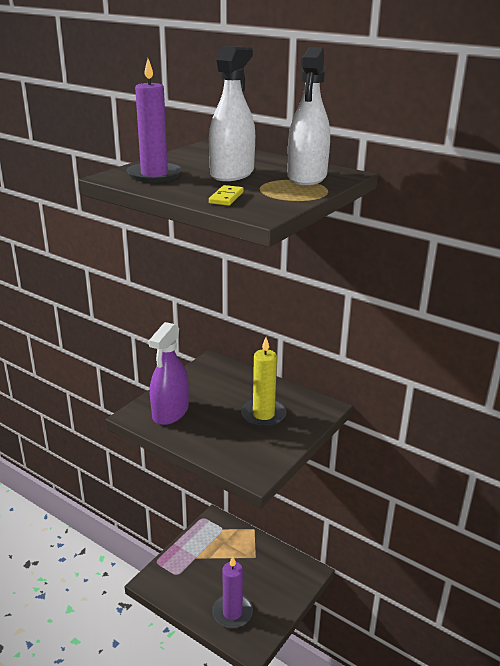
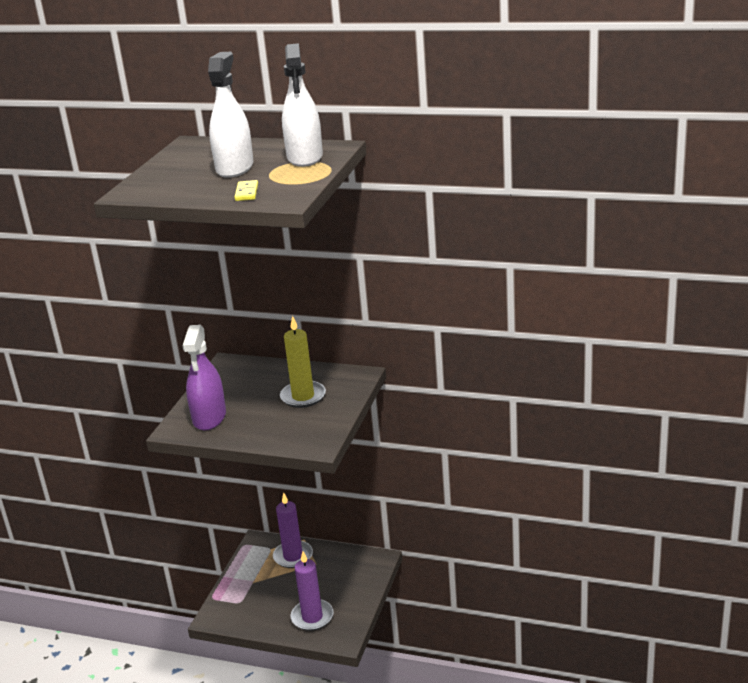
camera: 15 degrees left, 0 degrees up
(154, 175) = (163, 184): purple candle -> purple candle (293, 556)

